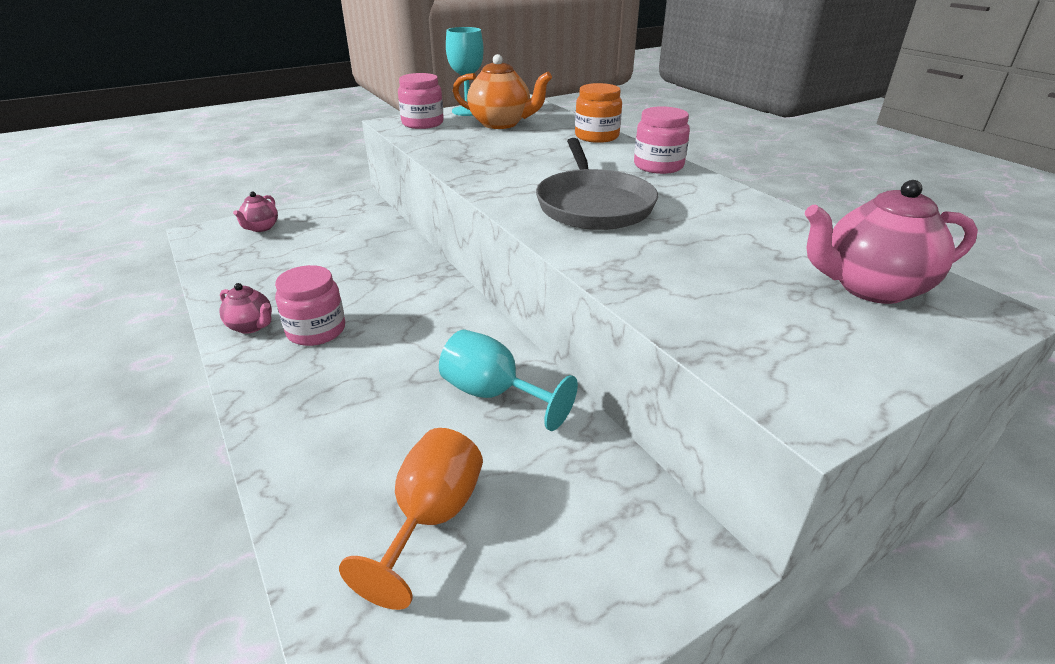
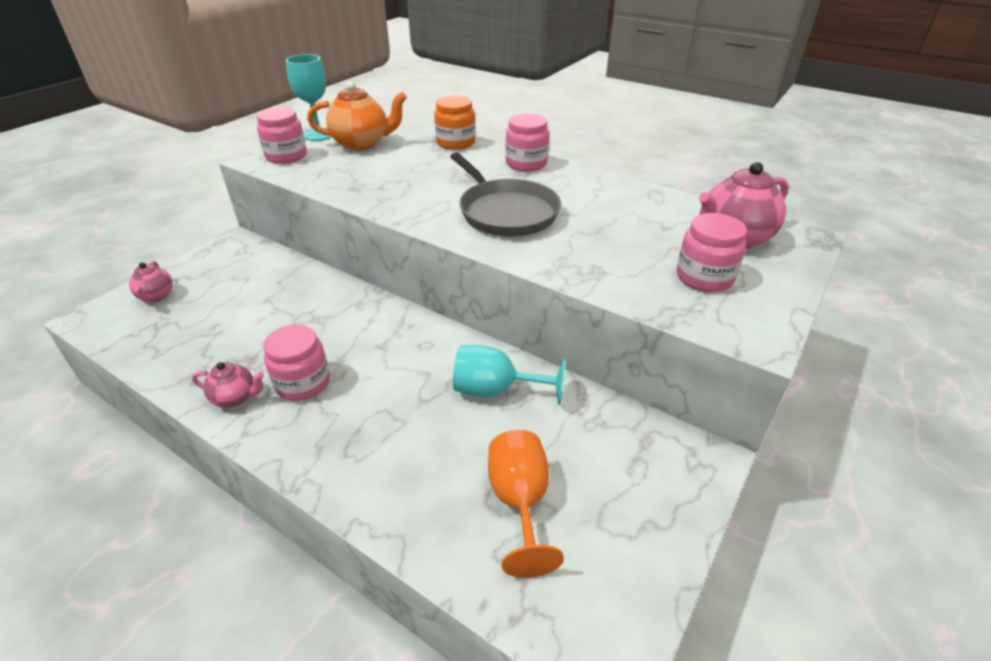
camera: 25 degrees left, 5 degrees up
(789, 321) = (704, 277): none -> pink jar

